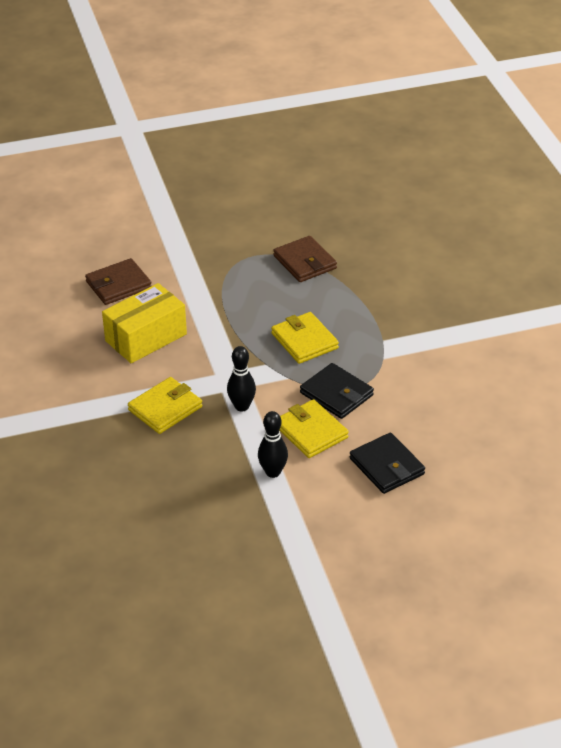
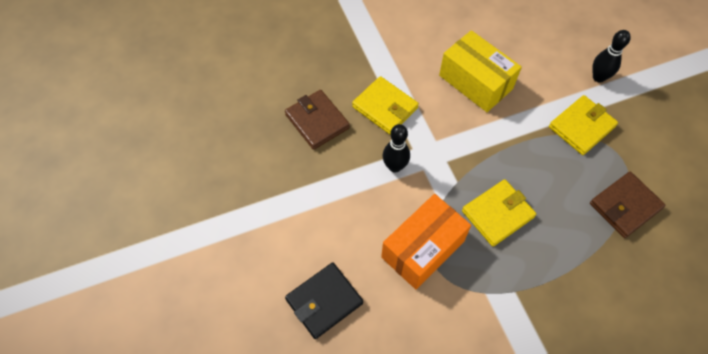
camera: 85 degrees right, 20 degrees up
(118, 285) = (543, 52): brown wallet -> brown wallet (317, 121)
(273, 472) = (311, 199): black bowling pin -> black bowling pin (598, 77)
(311, 432) = (366, 228): yellow wallet -> yellow wallet (581, 127)
(336, 394) = (423, 249): black wallet -> orange box

